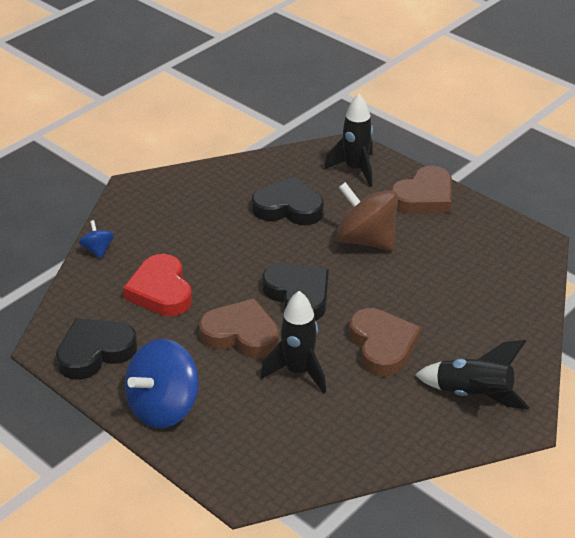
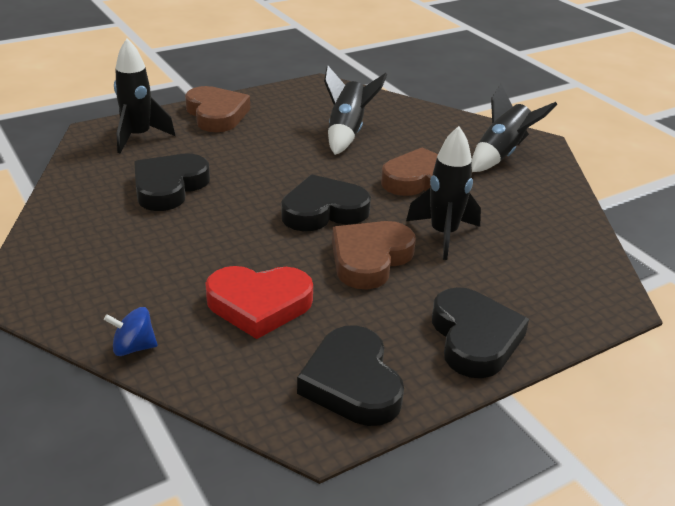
camera: 75 degrees left, 5 degrees down
(163, 407) = (474, 338): blue spinning top -> black heart
(365, 240) = (259, 156): brown spinning top -> none
(445, 281) = (347, 132): none -> black rocket

